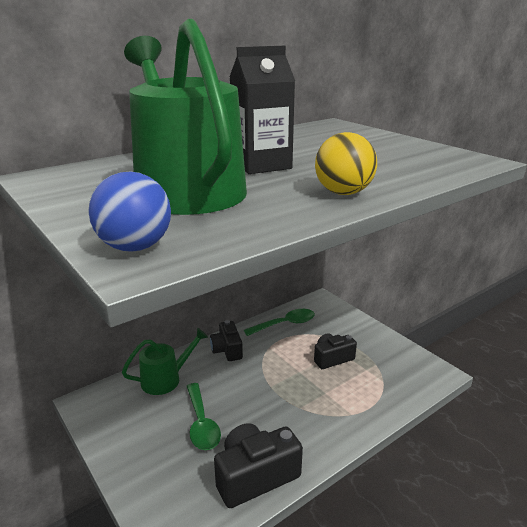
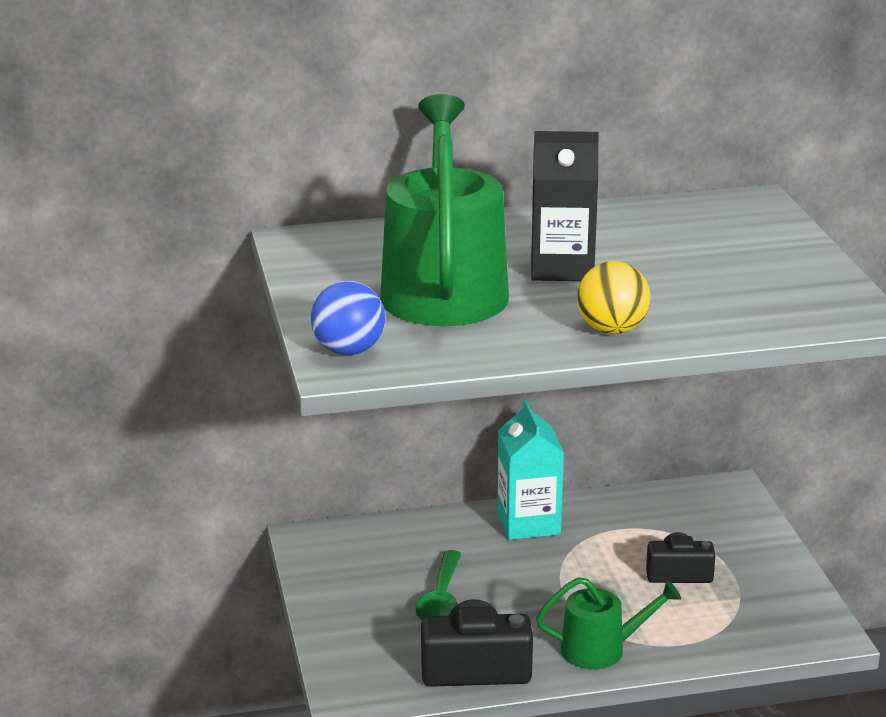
camera: 25 degrees right, 0 degrees up
(165, 379) = (421, 538): green watering can -> green watering can (601, 649)
(227, 350) = (528, 523): black camera -> turquoise carton
(285, 324) = (642, 509): green spoon -> none

